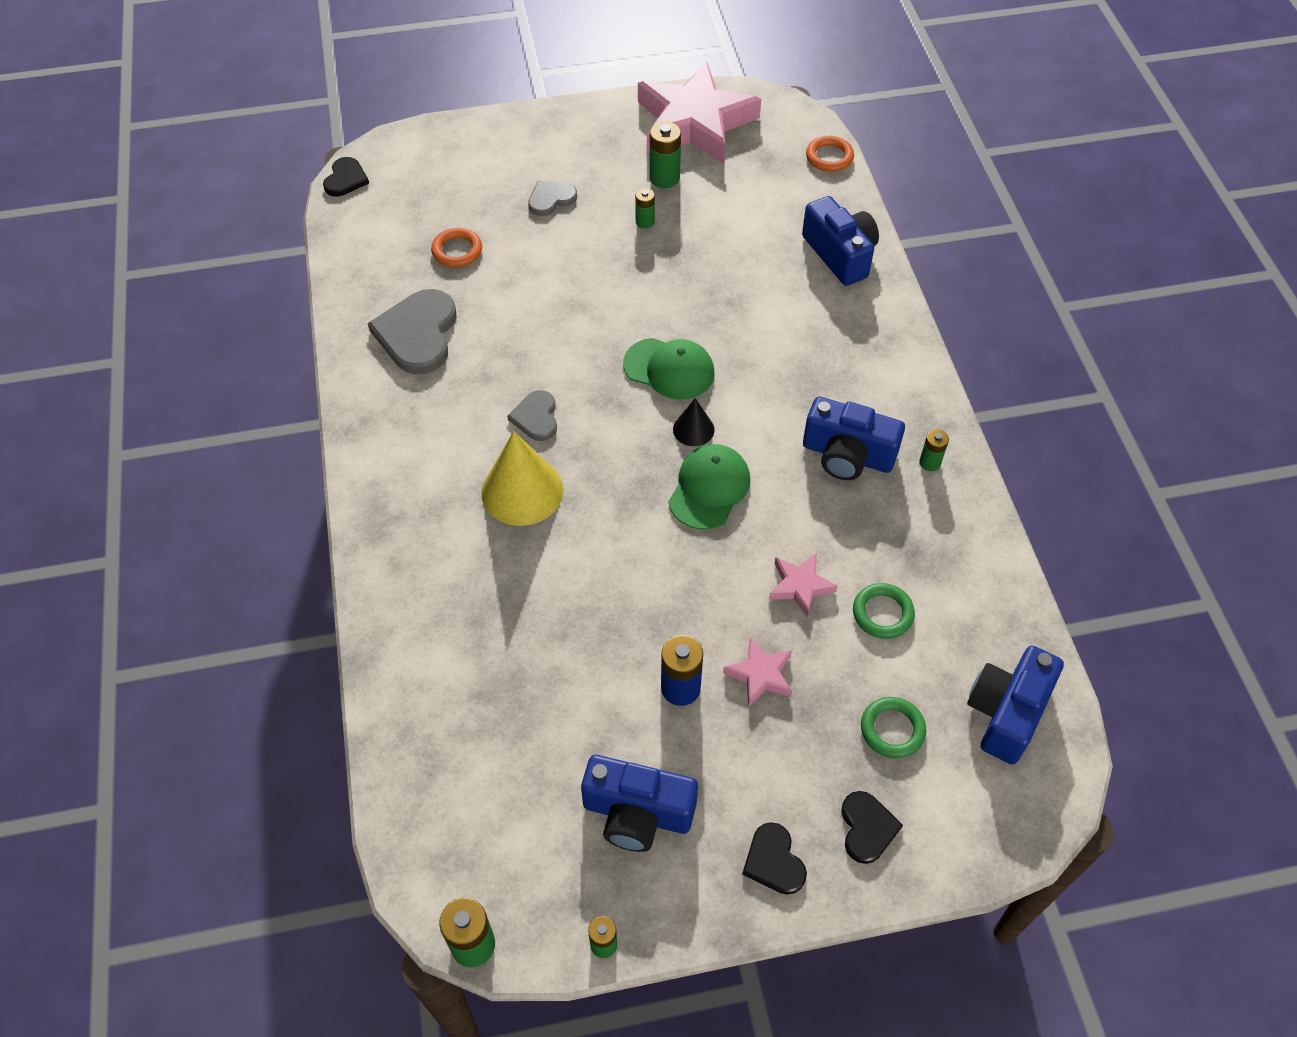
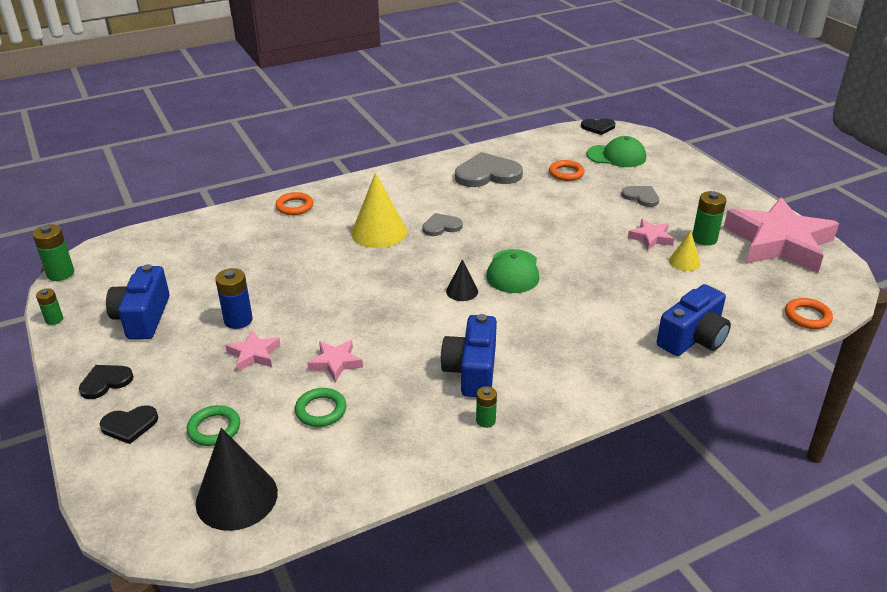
camera: 75 degrees right, 20 degrees down
(403, 586) = (294, 206): none -> orange ring
(645, 222) = (651, 238): green battery -> pink star
(704, 211) = (684, 262): none -> yellow cone
(709, 488) = (410, 306): green cap -> green cap (616, 156)
(1006, 712) = (236, 497): blue camera -> black cone

